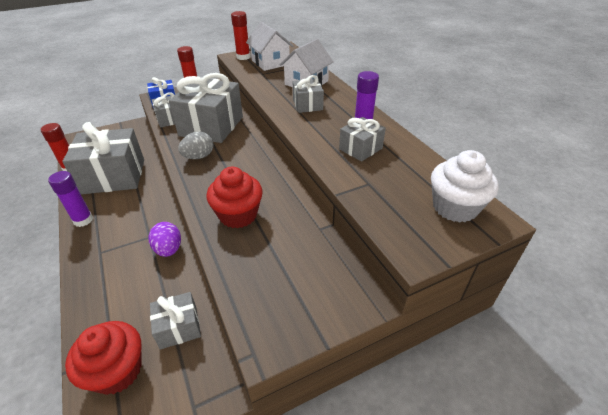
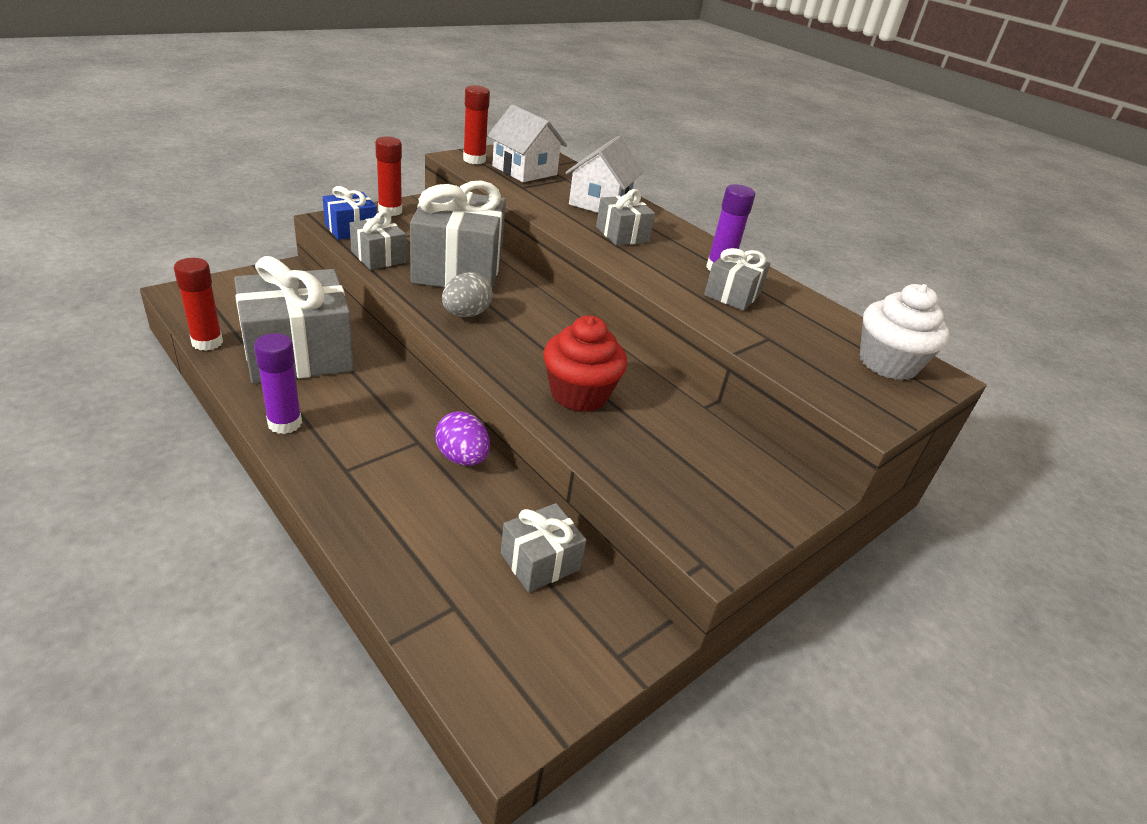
camera: 20 degrees left, 5 degrees down
(117, 371) = (478, 627): red cupcake -> none

